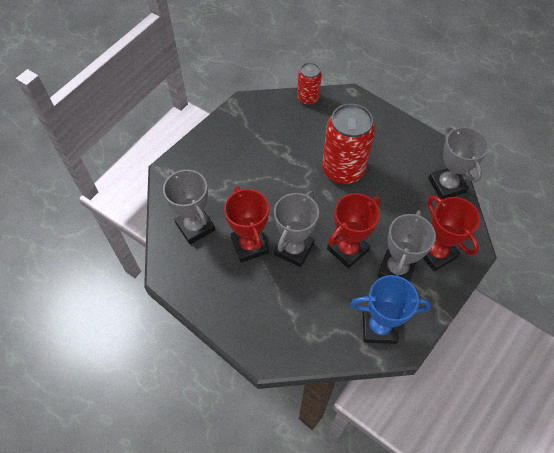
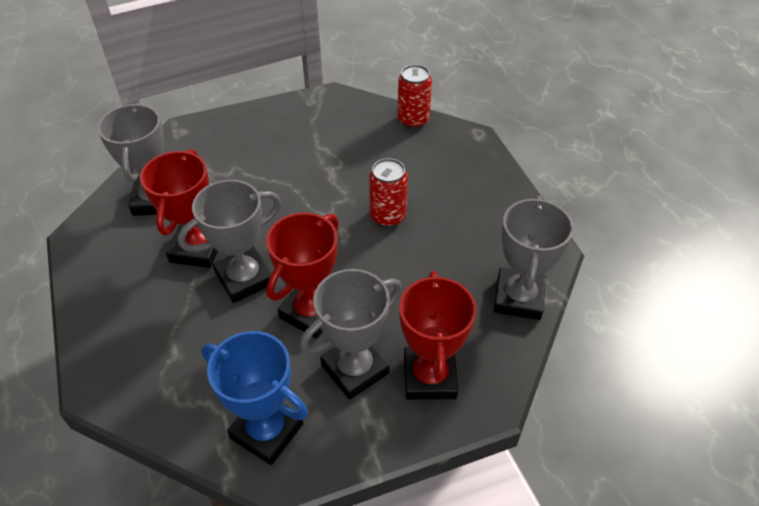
camera: 30 degrees right, 10 degrees down
(343, 170) = (388, 216): red can -> red can, size x0.56
(347, 249) = (311, 312): red trophy -> red trophy turned 45 degrees counterclockwise

